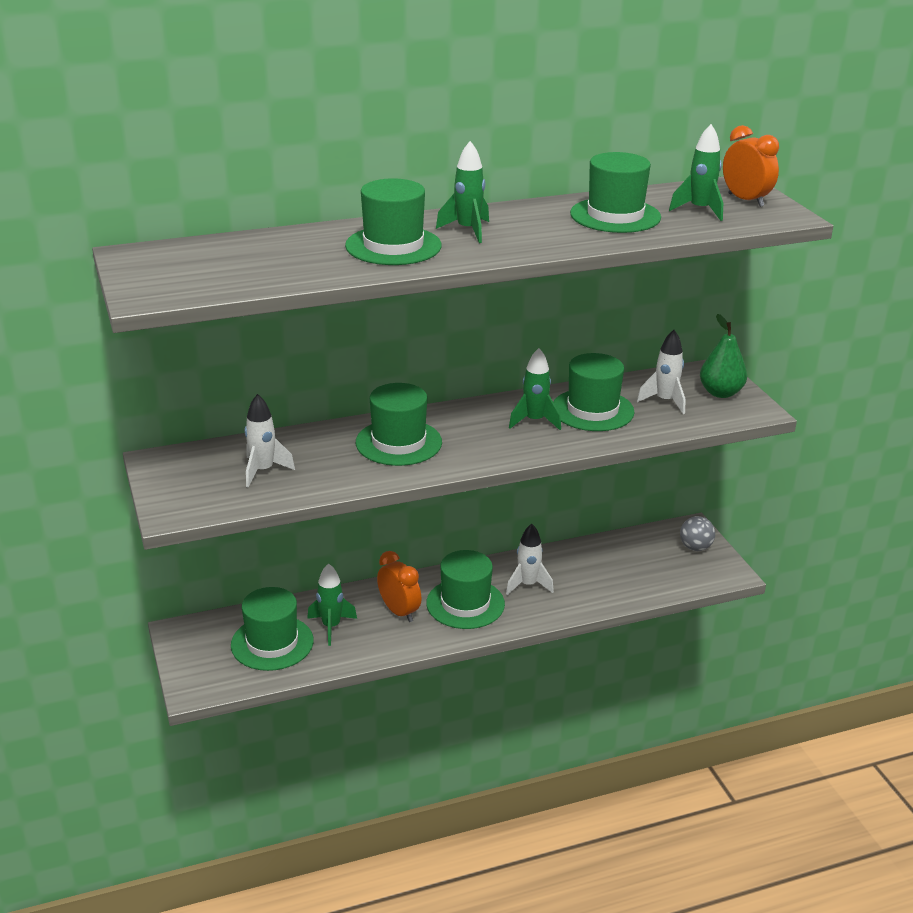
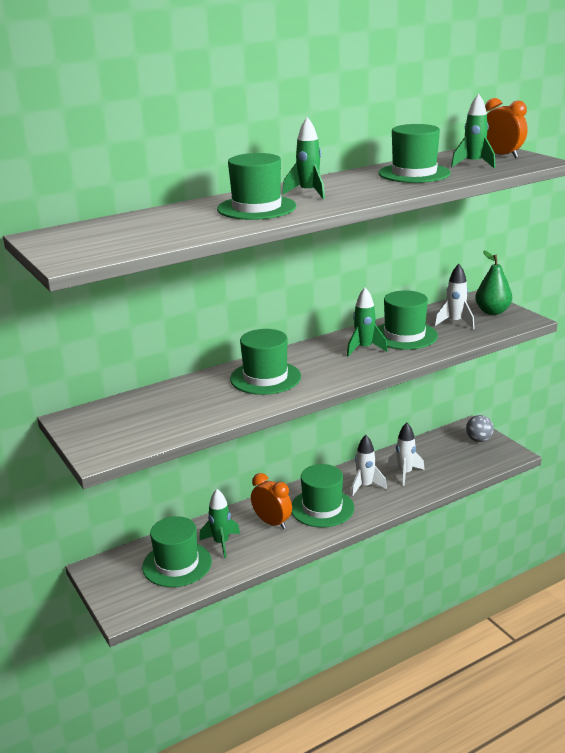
camera: 10 degrees left, 5 degrees down
(263, 471) = (164, 413): white rocket -> white rocket (405, 473)

